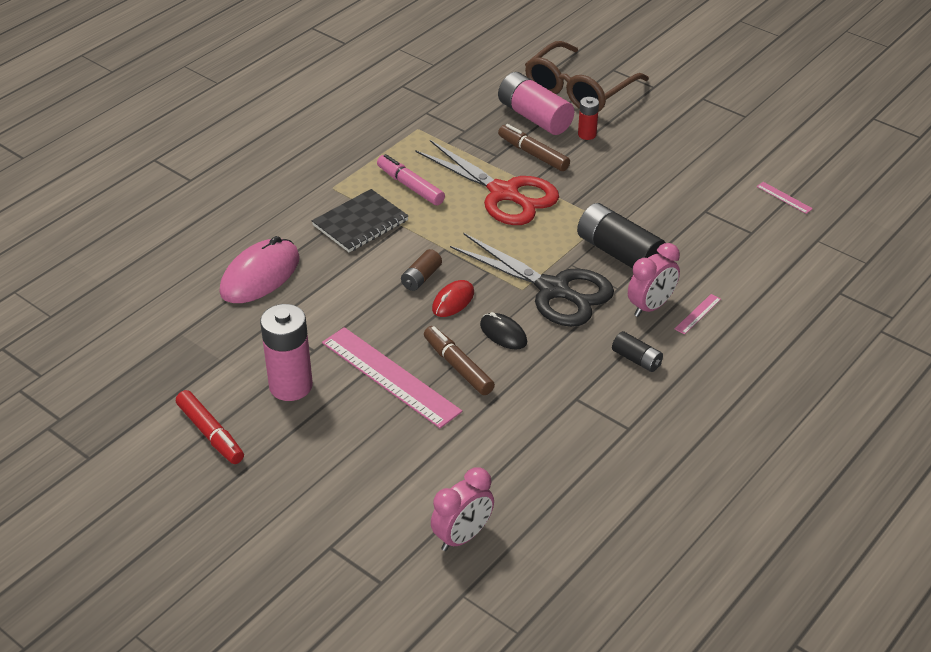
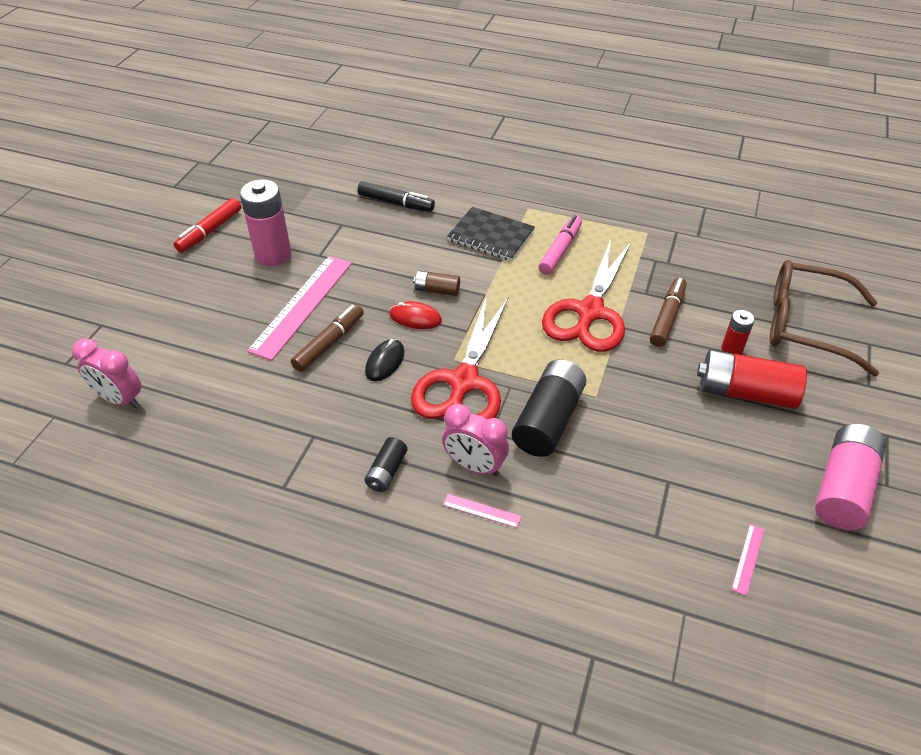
camera: 70 degrees right, 5 degrees up
(260, 275) = (396, 203): pink mouse -> black marker
(534, 117) = (729, 303): pink battery -> pink battery (843, 488)
(553, 290) = (463, 382): black scissors -> red scissors
(635, 144) = (745, 392): none -> red battery

